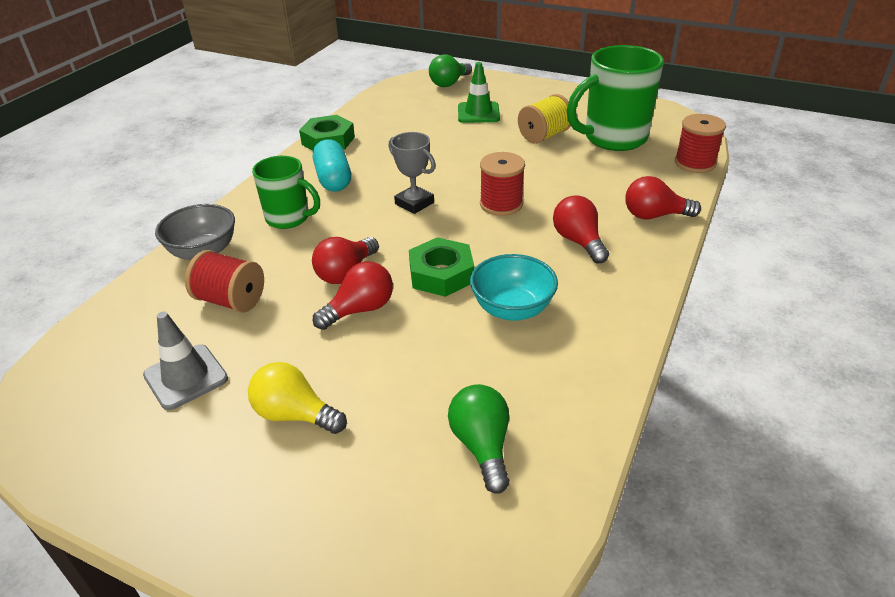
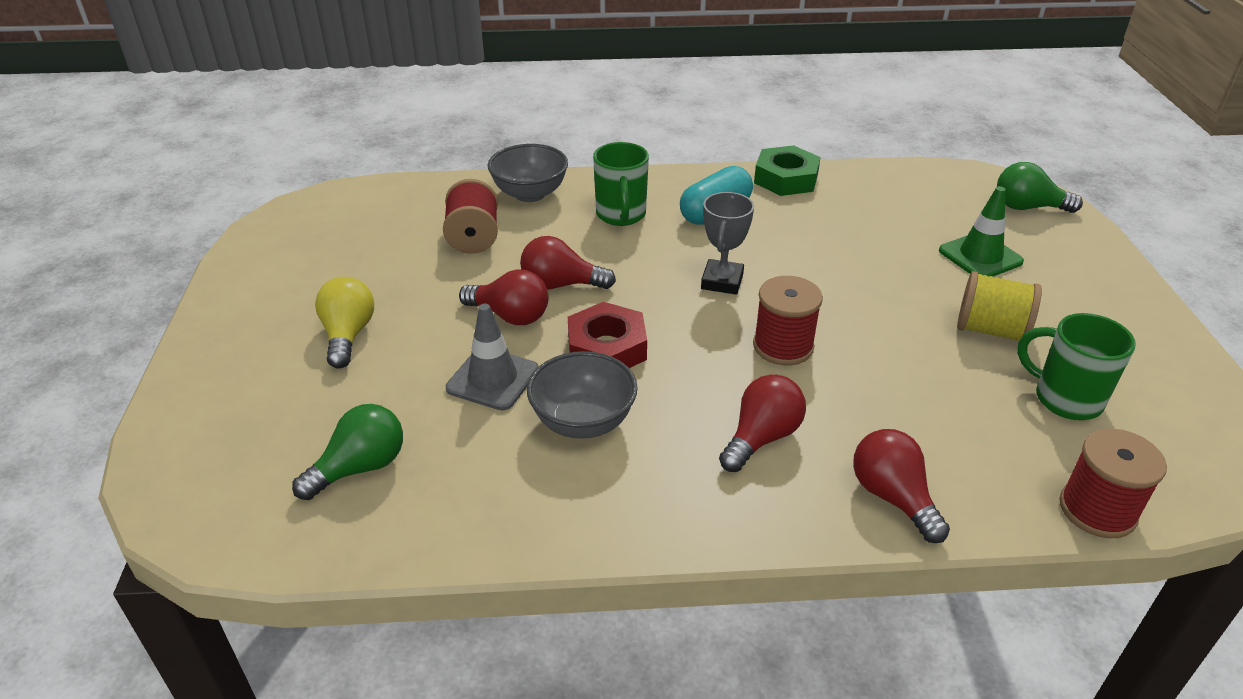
camera: 60 degrees right, 0 degrees up
(186, 377) = (364, 259): grey traffic cone -> grey traffic cone (492, 379)
(441, 274) = (607, 348): green nut -> red nut
(512, 309) = (583, 422): turquoise bowl -> grey bowl
(613, 138) = (1065, 399): green mug -> green mug, size x0.61

